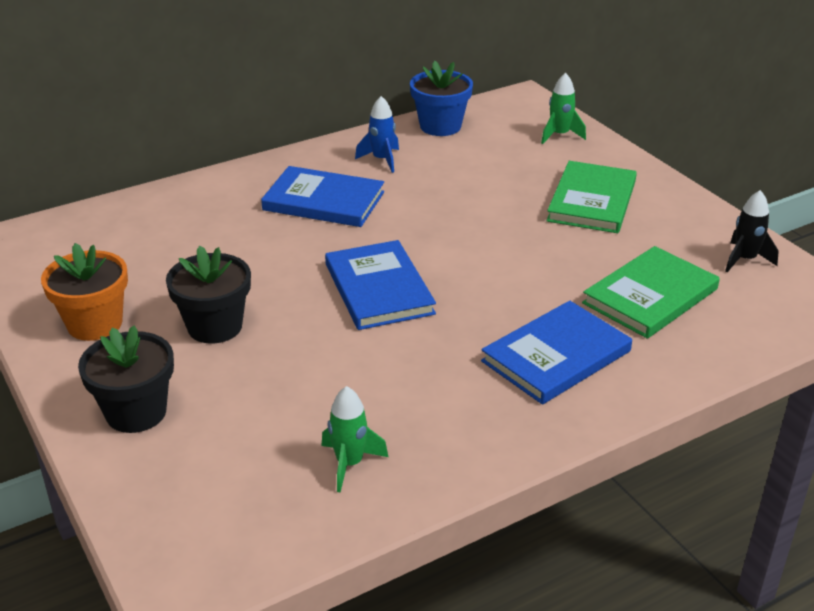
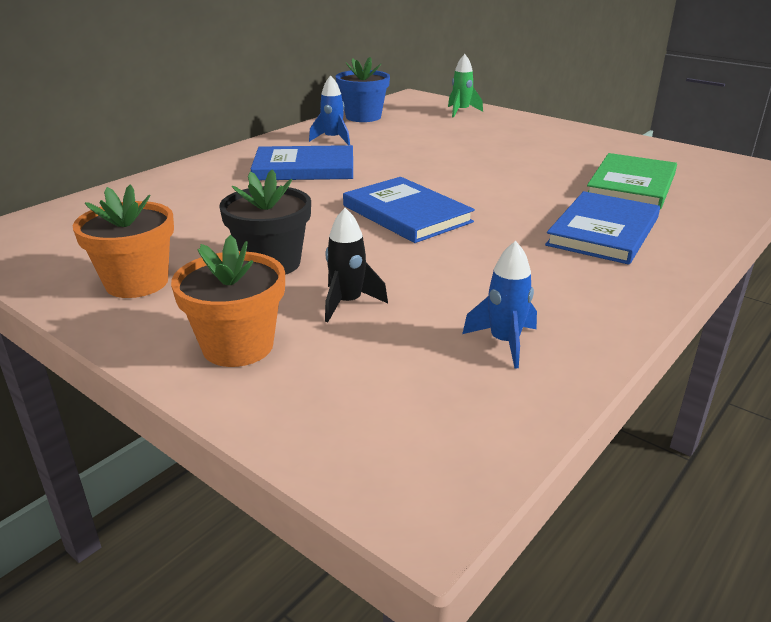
camera: 20 degrees left, 5 degrees down
(136, 412) = (238, 346): black flower pot -> orange flower pot
(349, 464) = (504, 342): green rocket -> blue rocket
(591, 201) = (524, 141): green book -> none
(744, 260) = (672, 157): black rocket -> black rocket (348, 303)

